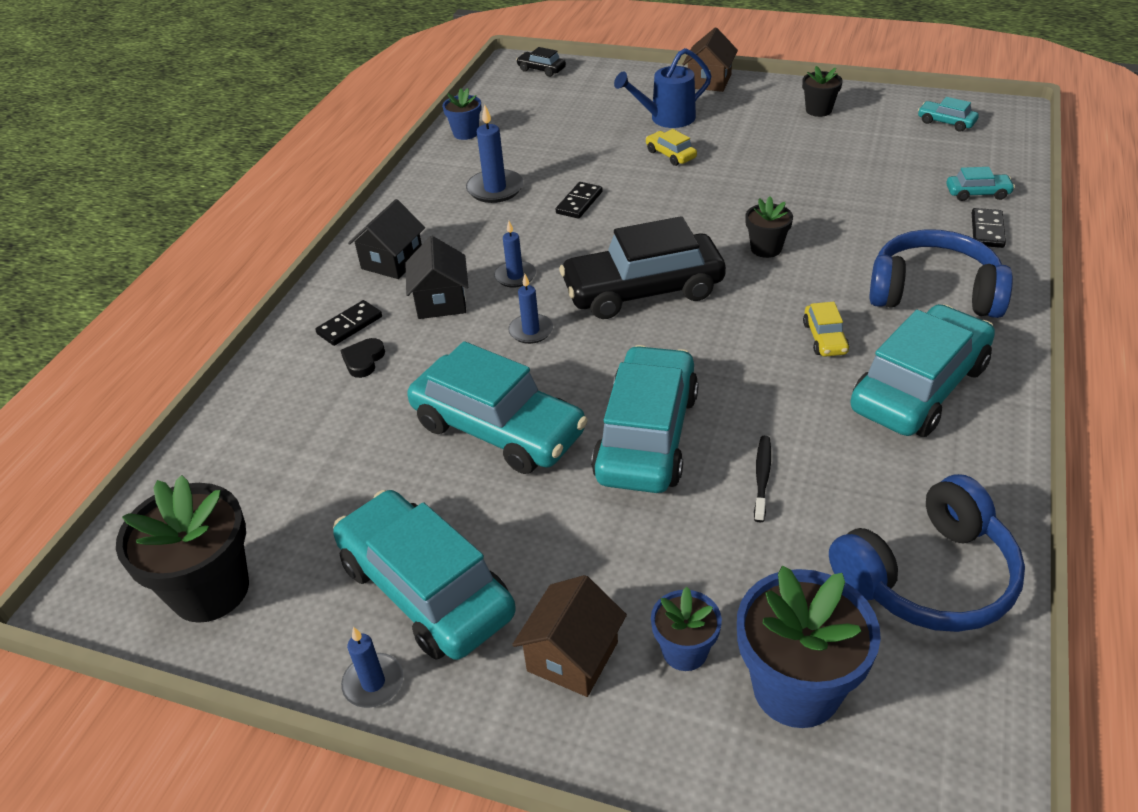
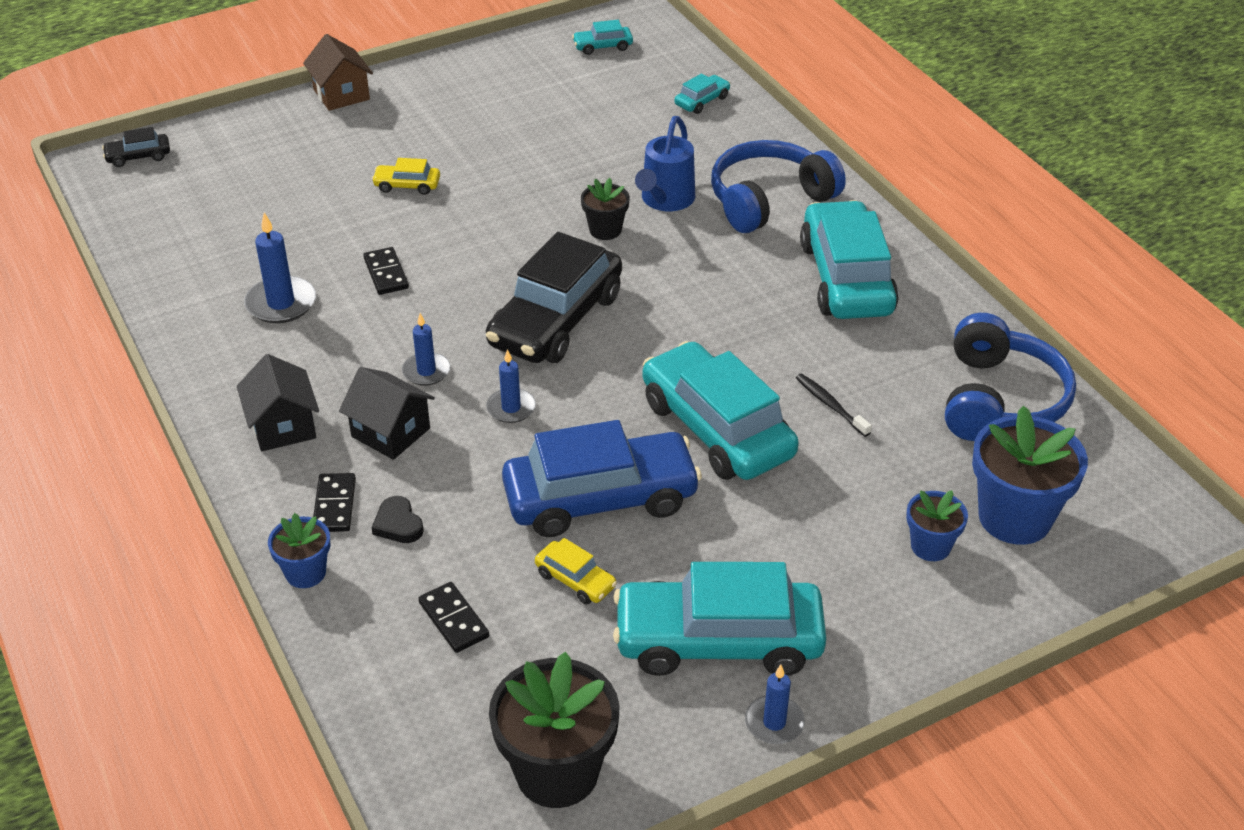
camera: 50 degrees left, 0 degrees up
(465, 133) = (157, 263): blue flower pot -> blue flower pot (305, 573)
(498, 429) = (600, 498): turquoise car -> blue car
(572, 656) = (872, 603): brown house -> none
(666, 119) = (352, 152): blue watering can -> blue watering can (665, 201)
(818, 110) = (483, 81): black flower pot -> none
(824, 338) = (741, 278): yellow car -> yellow car (575, 580)
(987, 230) = (745, 130): black domino -> black domino (453, 620)

